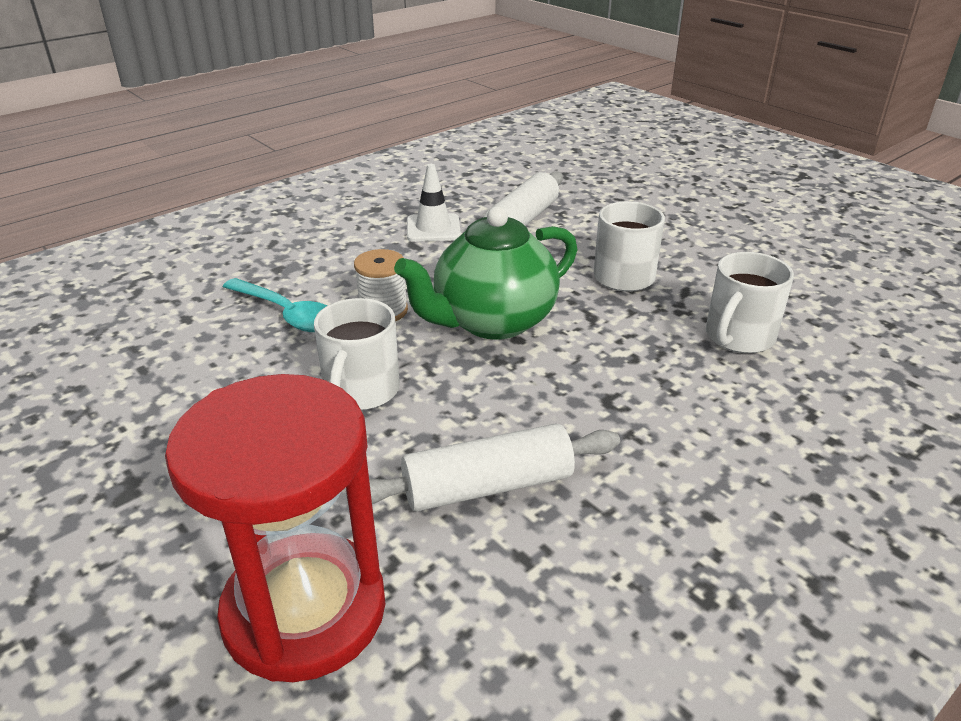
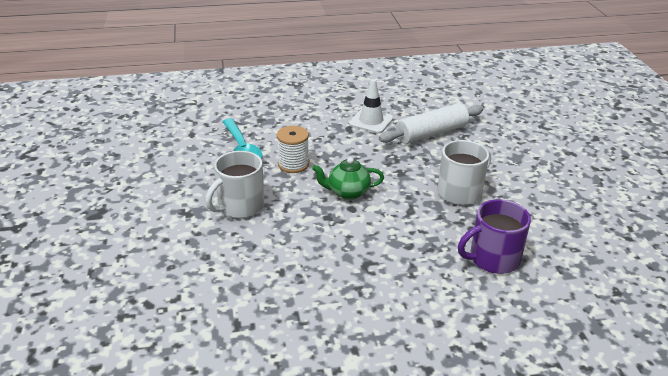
camera: 30 degrees right, 0 degrees up
(304, 610) = (121, 301): red hourglass -> none
(487, 486) = (254, 282): white rolling pin -> none
(492, 321) = (348, 192): green teapot -> green teapot, size x0.52
(738, 337) = (492, 259): white mug -> purple mug

